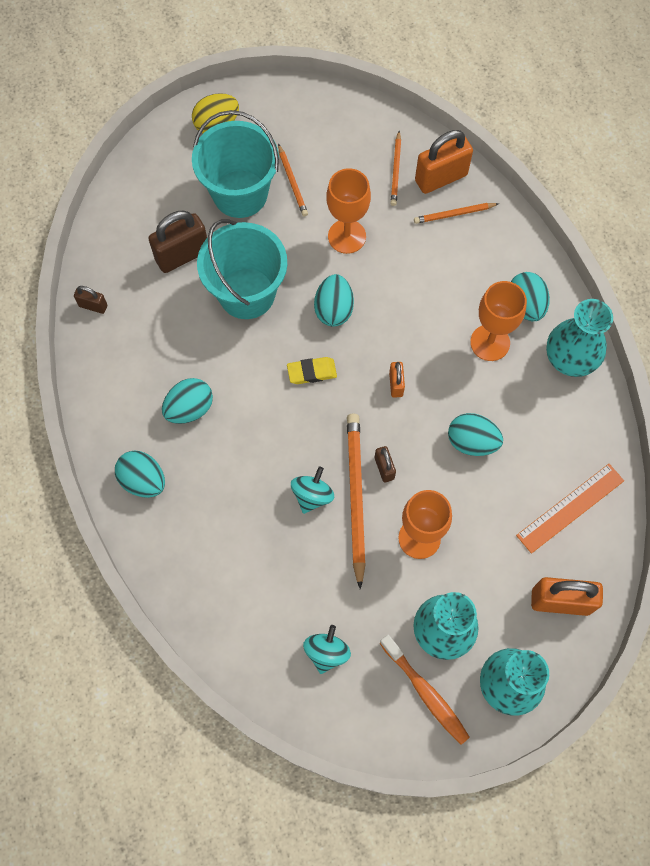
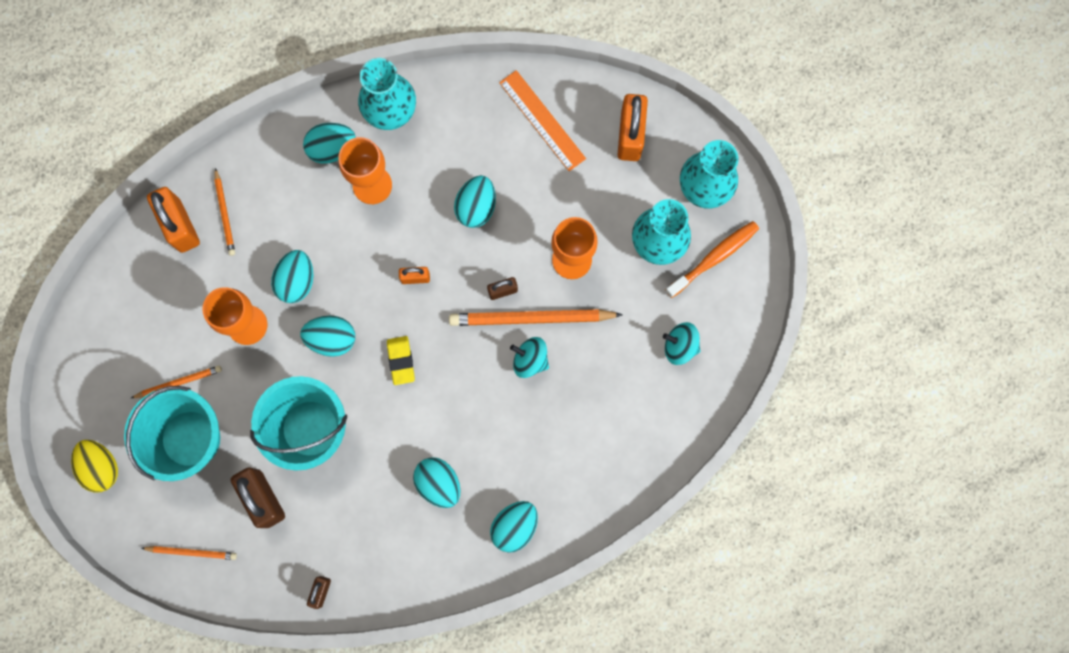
camera: 90 degrees left, 10 degrees up
(390, 277) = (296, 281): none -> turquoise egg
(396, 170) = (169, 272): orange pencil -> orange pencil (191, 552)

